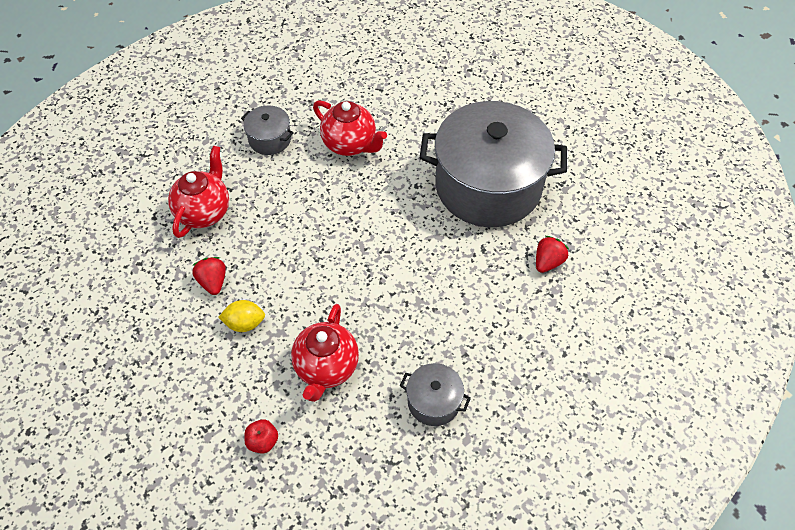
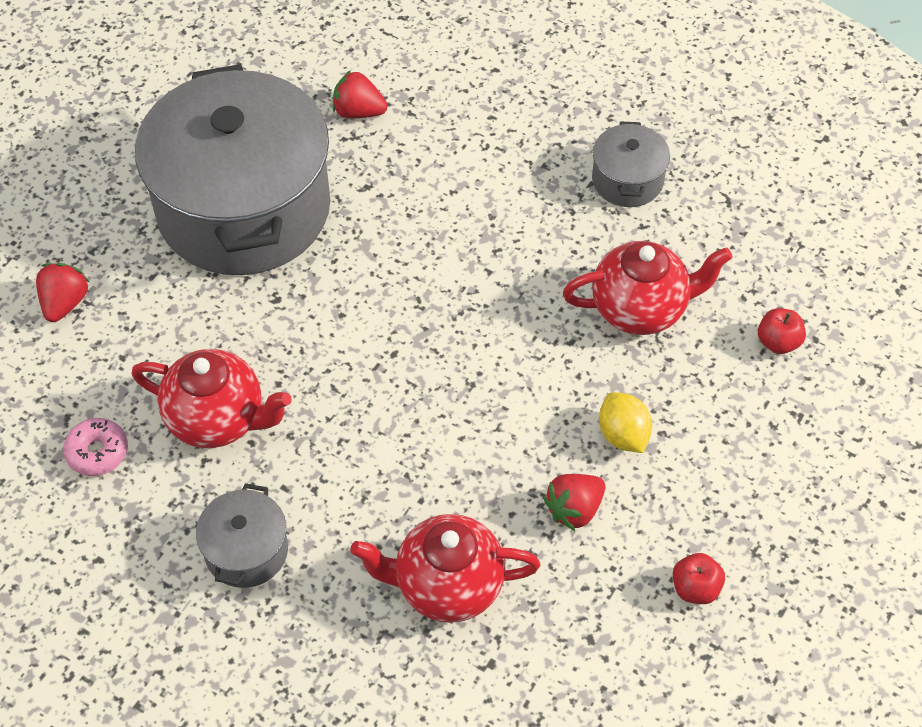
camera: 110 degrees left, 0 degrees up
(134, 322) = (695, 588): none -> red apple
(350, 144) = (218, 419): red teapot -> red teapot turned 90 degrees clockwise
(354, 97) = (97, 452): none -> pink donut
(451, 100) = (65, 303): none -> red strawberry

